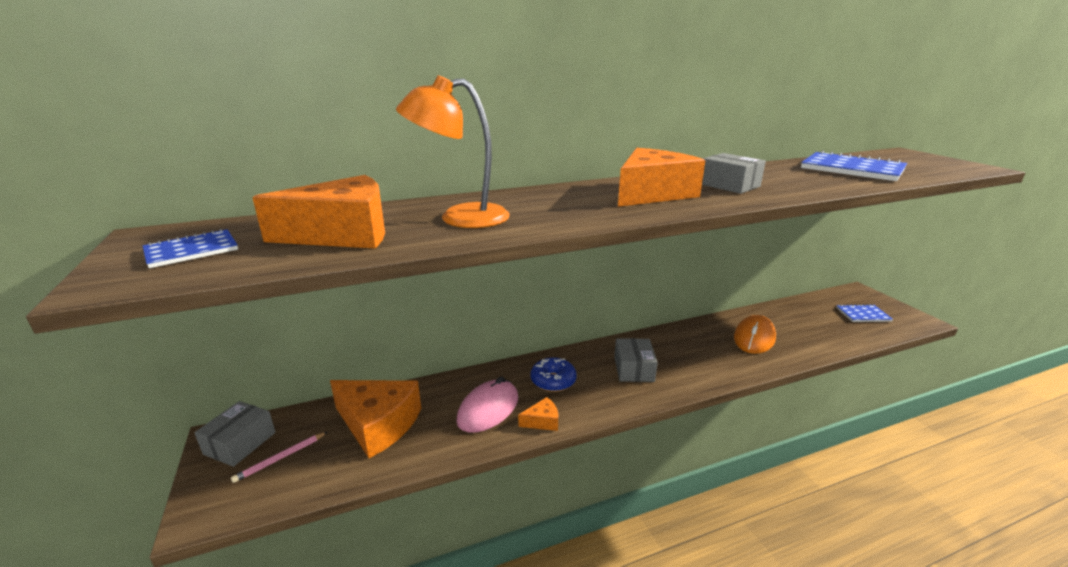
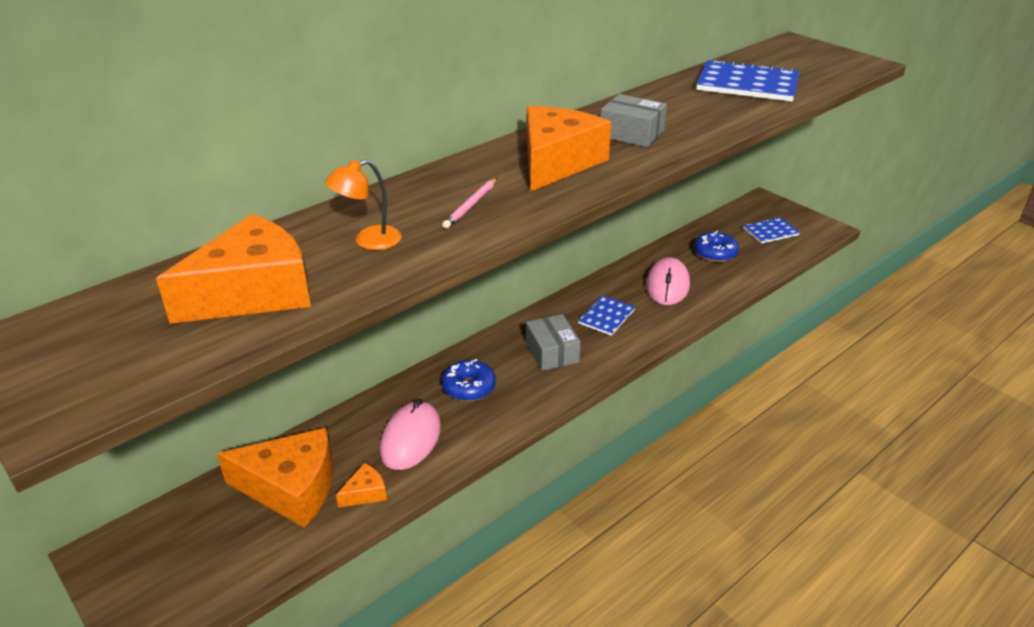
camera: 20 degrees left, 10 degrees up
(192, 250) = (95, 354): blue notebook -> blue notebook (606, 316)
(240, 443) = (132, 554): grey box -> none
(281, 458) = (198, 556): pink pencil -> pink pencil (471, 205)
(460, 217) = (368, 241): orange lamp -> orange lamp, size x0.58
(542, 421) = (477, 437): orange cheese -> orange cheese (365, 493)
(754, 338) = (667, 285): orange mouse -> pink mouse
(805, 322) = (715, 253): none -> blue donut

